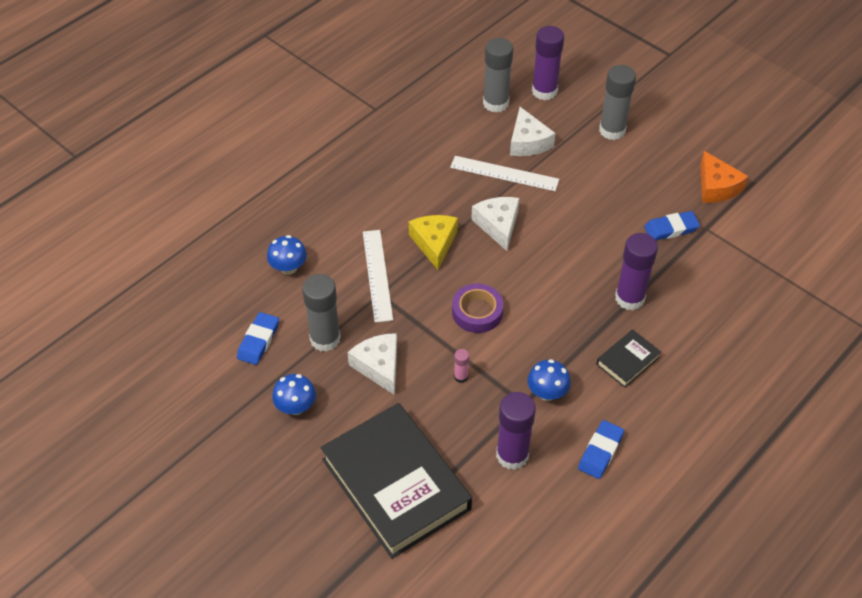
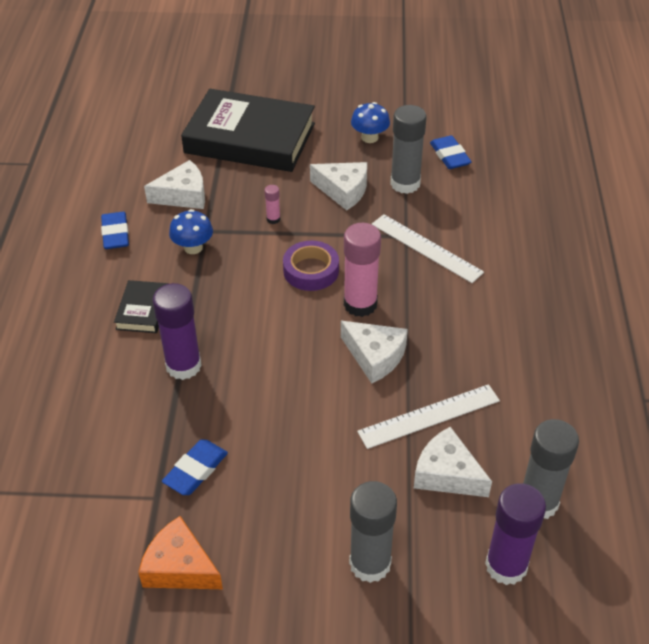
camera: 140 degrees right, 5 degrees down
(288, 268) = (500, 210): blue mushroom -> none
(434, 243) = (412, 302): yellow cheese -> none
(470, 264) = (360, 304): none -> pink glue stick
(512, 455) = (183, 195): purple glue stick -> white cheese

